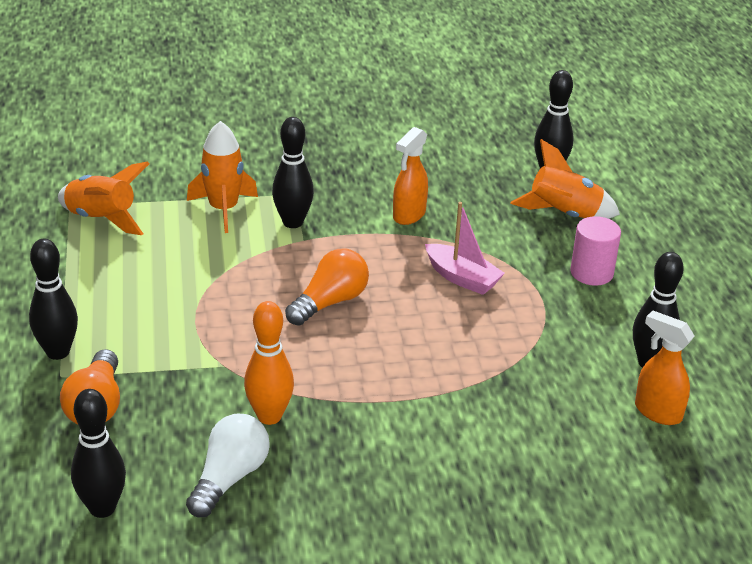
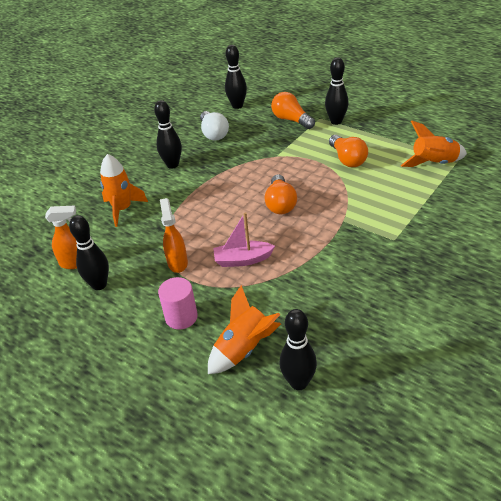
camera: 140 degrees right, 5 degrees up
(163, 293) = (347, 159): none -> orange light bulb
(223, 209) = (404, 206): orange rocket -> orange rocket (122, 209)
(269, 416) = (231, 154): orange bowling pin -> none
(293, 222) = (364, 224): black bowling pin -> black bowling pin (172, 165)
(408, 215) = (322, 274): orange spray bottle -> orange spray bottle (177, 263)

